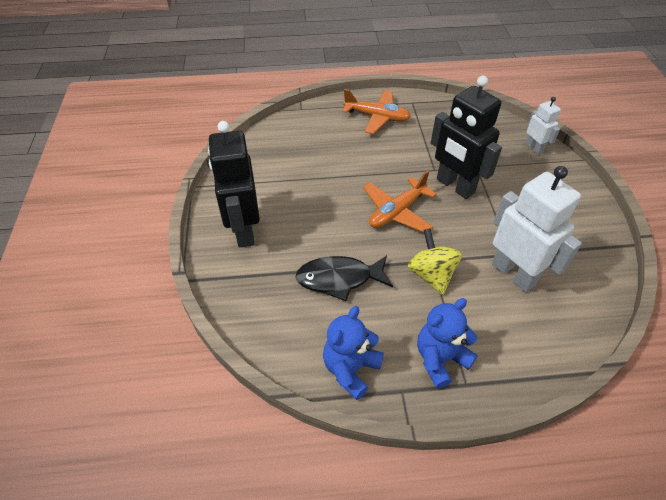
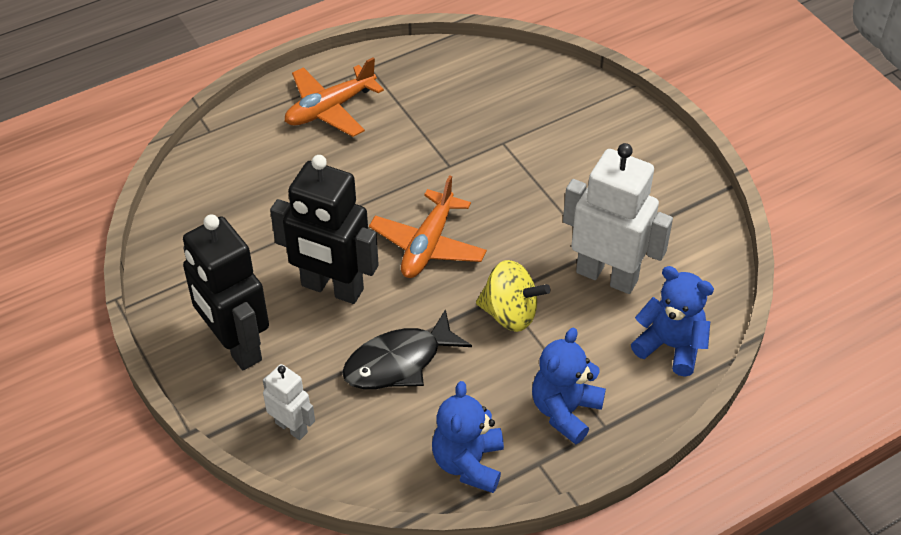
camera: 25 degrees left, 0 degrees up
(377, 117) = (330, 109): orange plane -> orange plane turned 150 degrees clockwise
(431, 275) = (510, 313): yellow spinning top -> yellow spinning top turned 150 degrees clockwise
(455, 186) = (487, 181): black robot -> black robot (332, 288)
(534, 148) = (566, 88): white robot -> white robot (291, 427)
(543, 342) = (671, 346): none -> blue teddy bear

